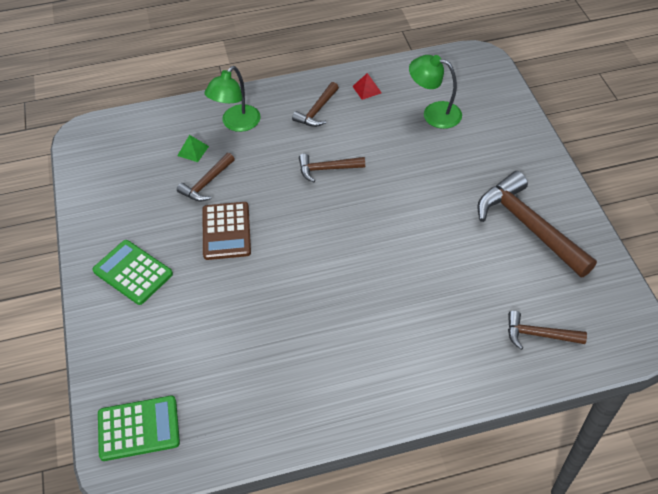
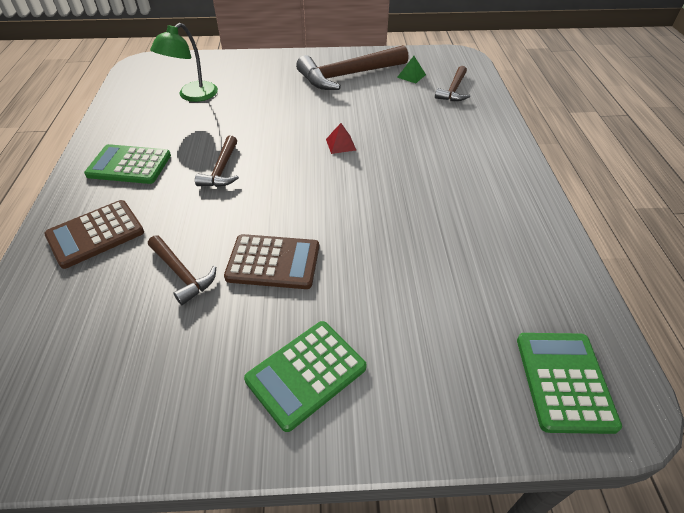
camera: 80 degrees left, 5 degrees down
(193, 151) = (112, 283): green pyramid -> green pyramid (411, 76)
(236, 124) = (95, 234): green lamp -> brown calculator
(317, 111) = (129, 165): brown hammer -> green calculator
(367, 89) = (126, 128): red pyramid -> red pyramid (340, 144)

